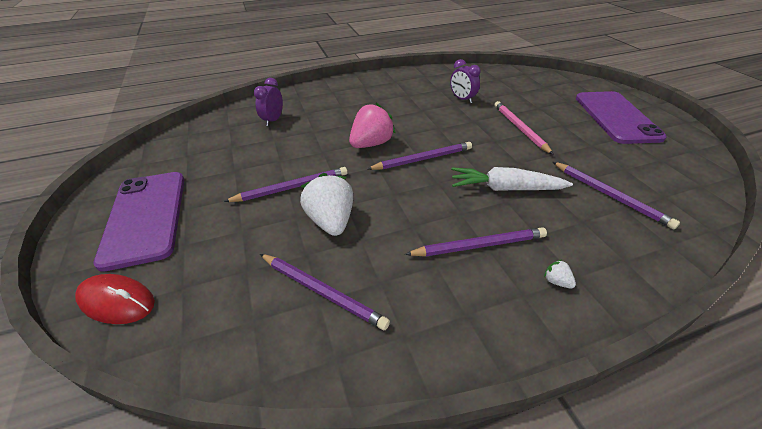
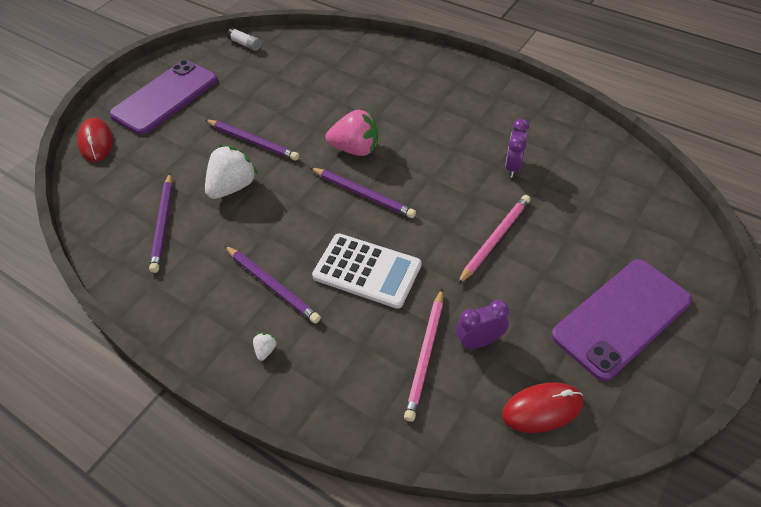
camera: 55 degrees right, 10 degrees up
(168, 145) = (245, 44): none -> white glue stick
(273, 120) = (333, 69): purple clock -> purple clock (479, 341)
(505, 188) = (367, 271): white carrot -> white calculator
(610, 195) = (426, 355): purple pencil -> pink pencil
(680, 169) = (542, 408): none -> red mouse

